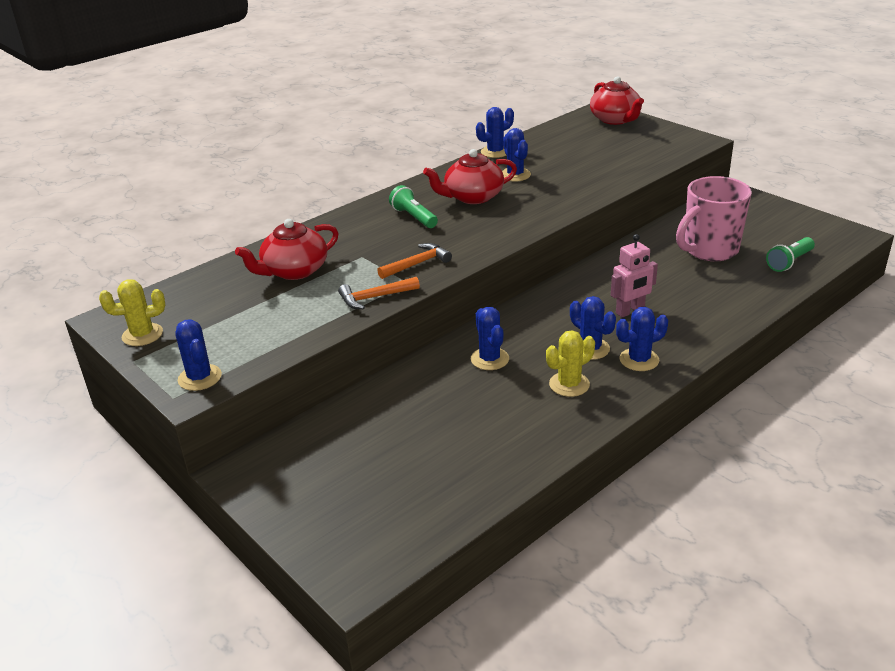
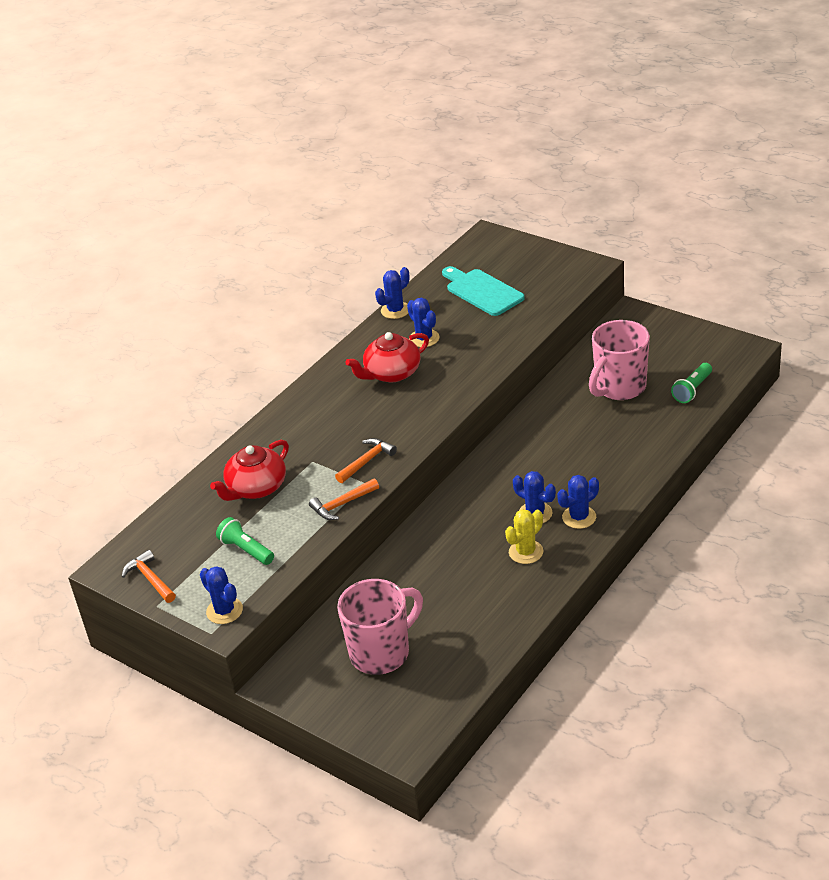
camera: 10 degrees left, 5 degrees up
(142, 335) = (150, 579): yellow cactus -> orange hammer
(369, 461) = (381, 653): none -> pink mug
(413, 217) = (343, 407): green flashlight -> green flashlight (246, 550)
(489, 359) = (451, 539): blue cactus -> none
(584, 147) = (482, 291): none -> turquoise cutting board
(615, 119) = (504, 247): red teapot -> none
(630, 311) = (561, 468): pink robot -> none

